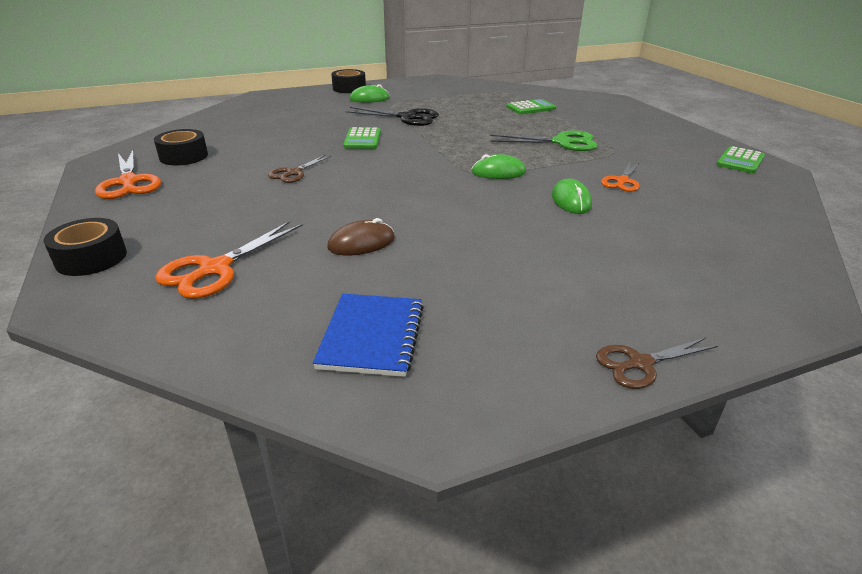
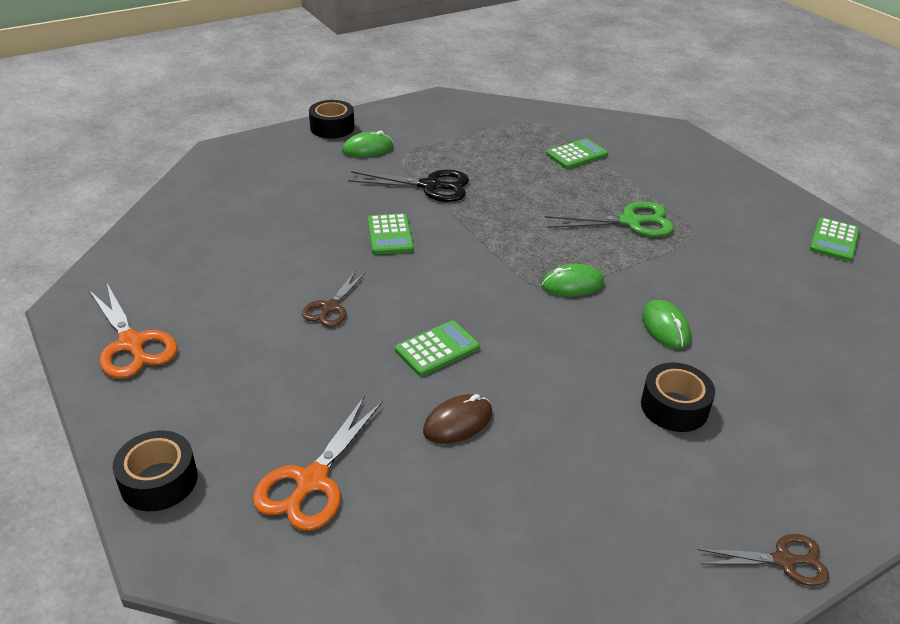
camera: 10 degrees left, 5 degrees up
(184, 156) = (177, 288): black tape -> black tape (674, 407)
(366, 200) = (437, 349): none -> green calculator
(372, 336) = (519, 559): blue notebook -> none
(622, 181) = (713, 288): orange scissors -> none
(640, 364) = (784, 560): brown scissors -> brown scissors turned 150 degrees counterclockwise

